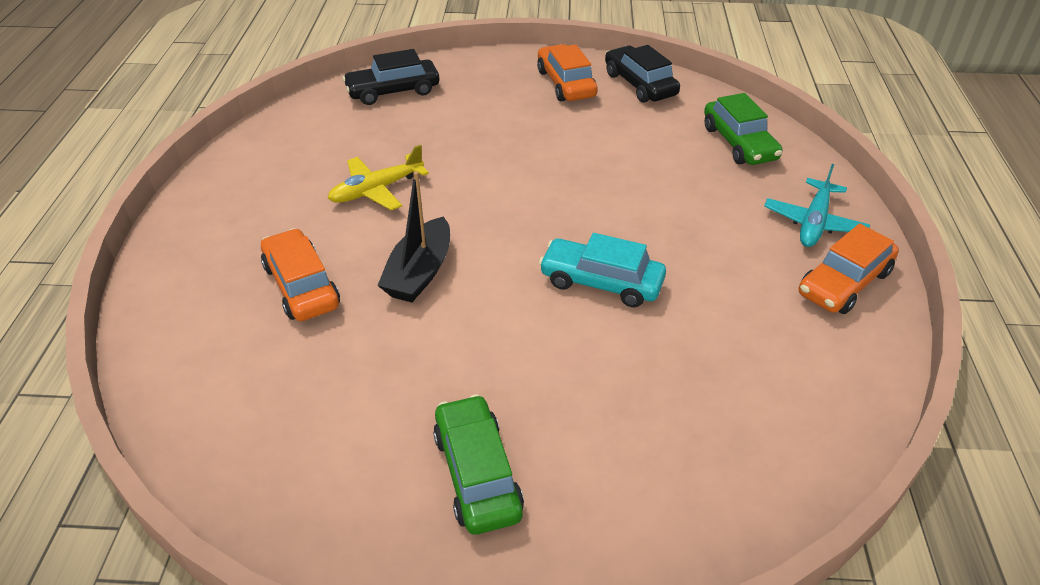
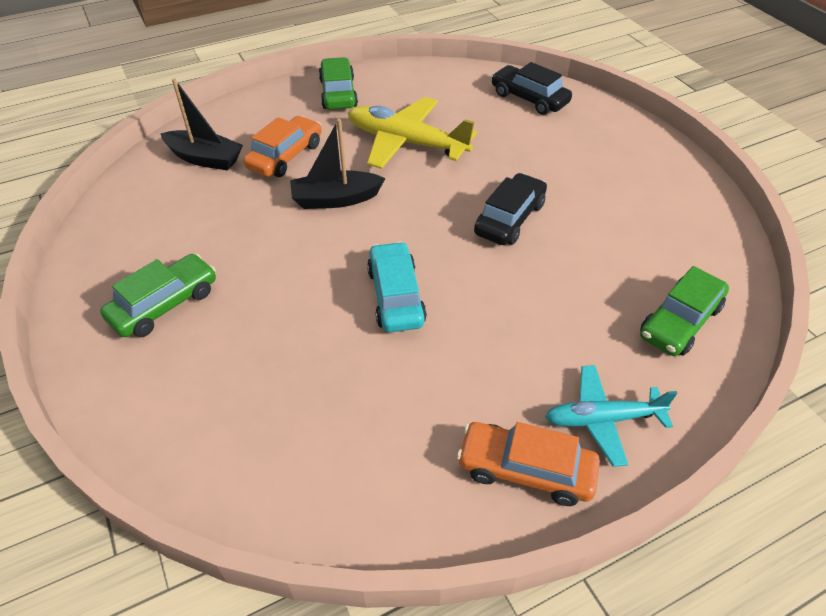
camera: 60 degrees right, 5 degrees up
(227, 359) = (205, 159): none -> black boat
(228, 205) = (338, 93): none -> green car
(376, 190) = (406, 143): yellow plane -> yellow plane, size x1.59
(566, 84) = (645, 177): orange car -> none
(640, 84) = (699, 221): black car -> black car (510, 219)

